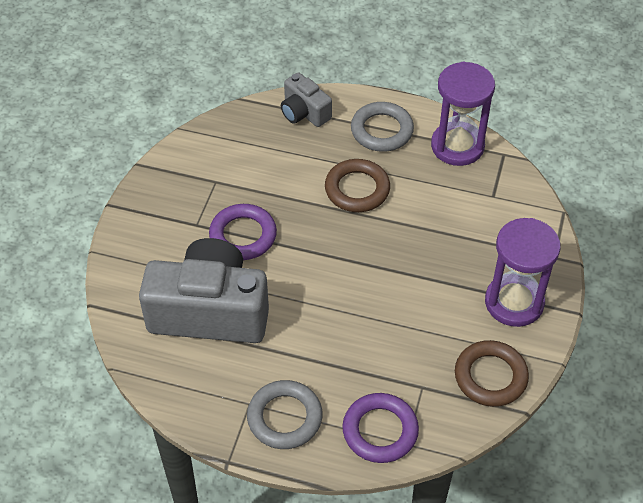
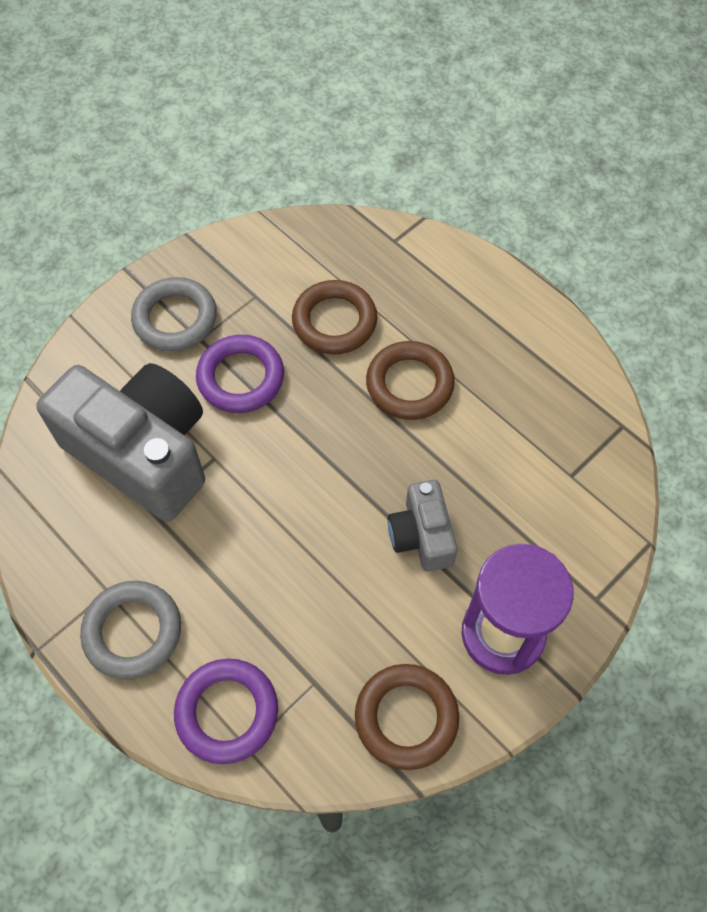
camera: 30 degrees right, 10 degrees up
(281, 174) = (334, 321): none -> brown ring
(304, 112) = (413, 257): grey camera -> grey camera (421, 535)
(382, 130) = (490, 322): grey ring -> grey ring (175, 319)
(457, 146) = (570, 387): purple hourglass -> none

